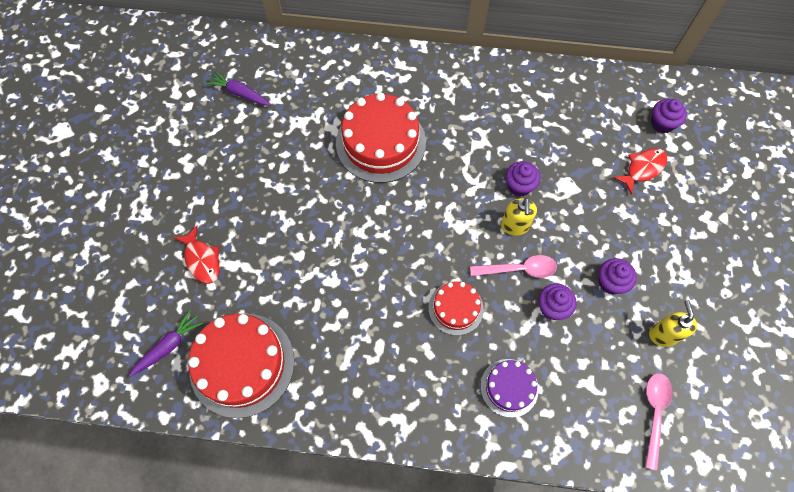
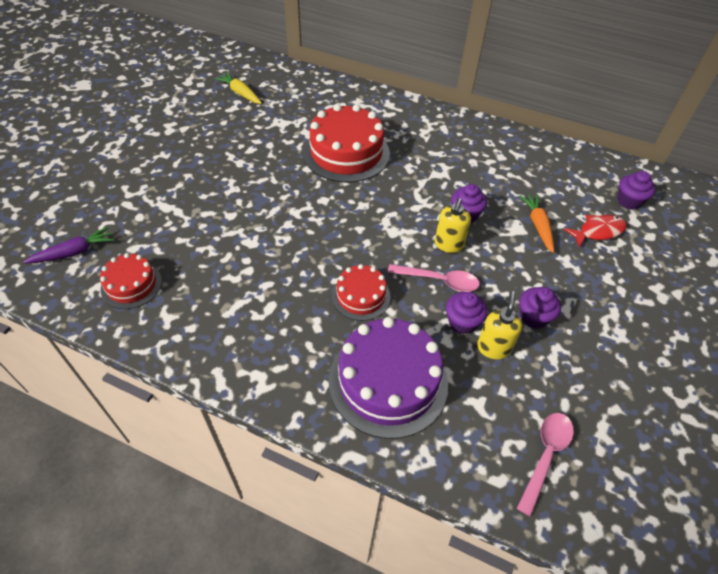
camera: 15 degrees right, 15 degrees down
(202, 260) = (142, 196): red fish -> none
(240, 93) = (240, 93): purple carrot -> yellow carrot
(242, 364) = (131, 285): red cake -> red cake, size x0.55
(509, 387) = (388, 381): purple cake -> purple cake, size x1.83
(588, 178) = (538, 225): none -> orange carrot
(663, 334) = (578, 381): yellow soap dispenser -> yellow soap dispenser (493, 348)

